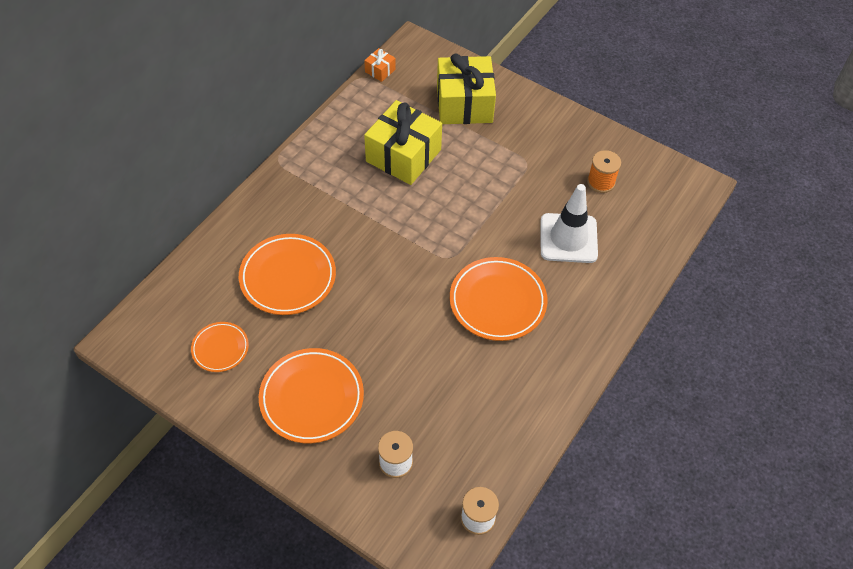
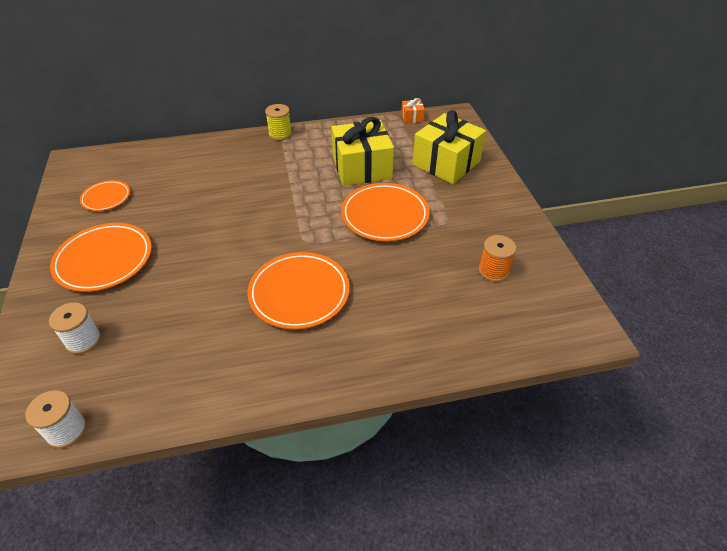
camera: 45 degrees right, 10 degrees down
(285, 169) = (280, 134): none -> yellow spool
(288, 277) = (196, 187): orange plate -> orange plate (385, 215)
(568, 238) = (413, 290): white traffic cone -> none

